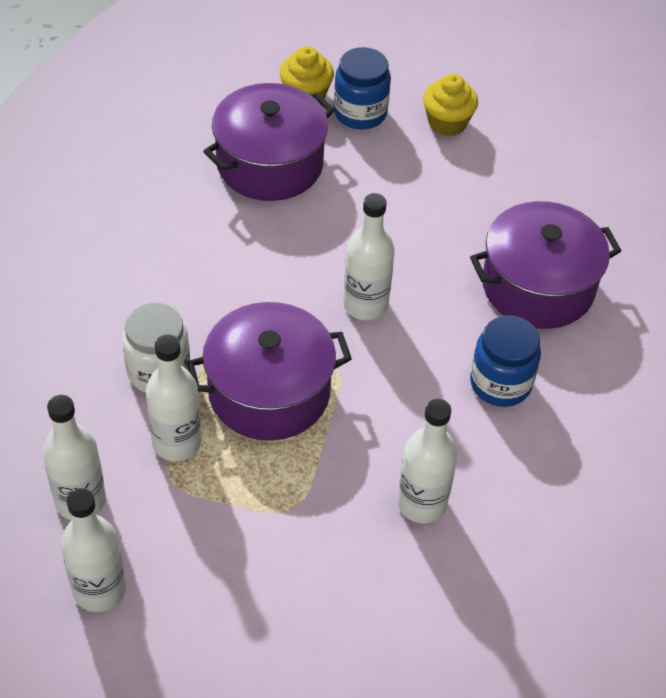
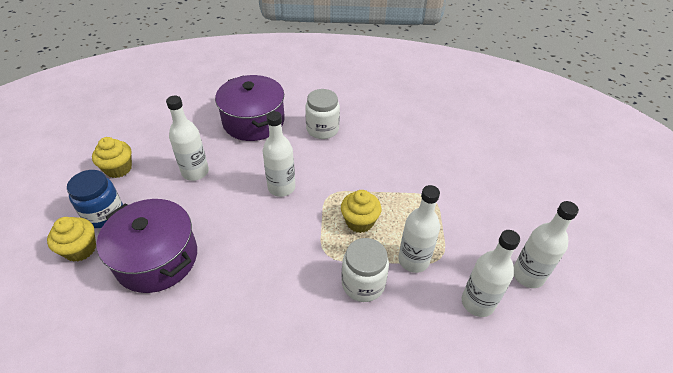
camera: 100 degrees left, 5 degrees down
(269, 392) = (359, 221): purple pot -> yellow cupcake
(422, 503) = (405, 149): white bottle -> white bottle (195, 172)
(500, 383) = (322, 129): blue jar -> white jar

